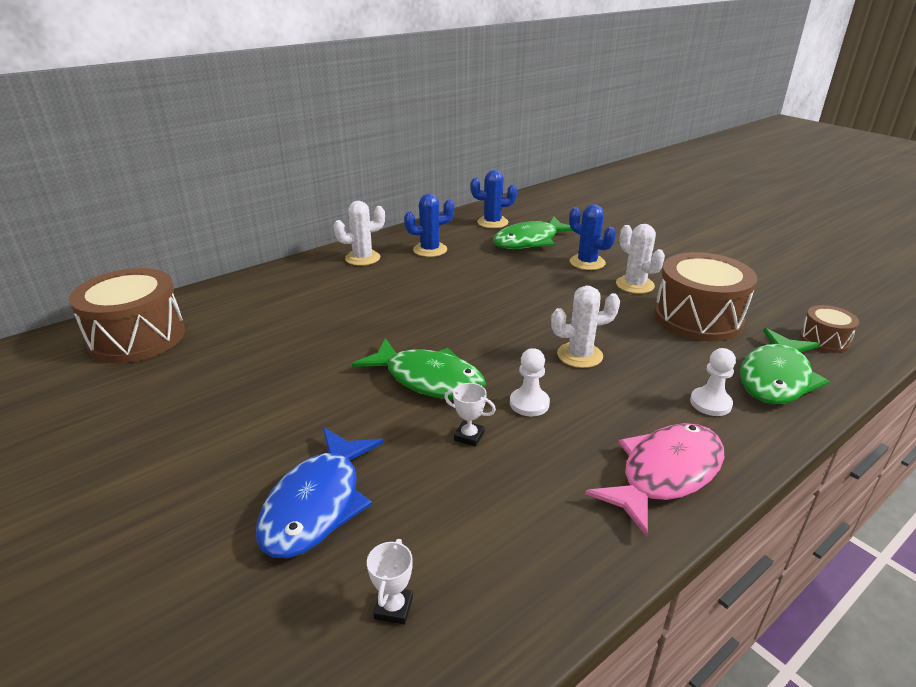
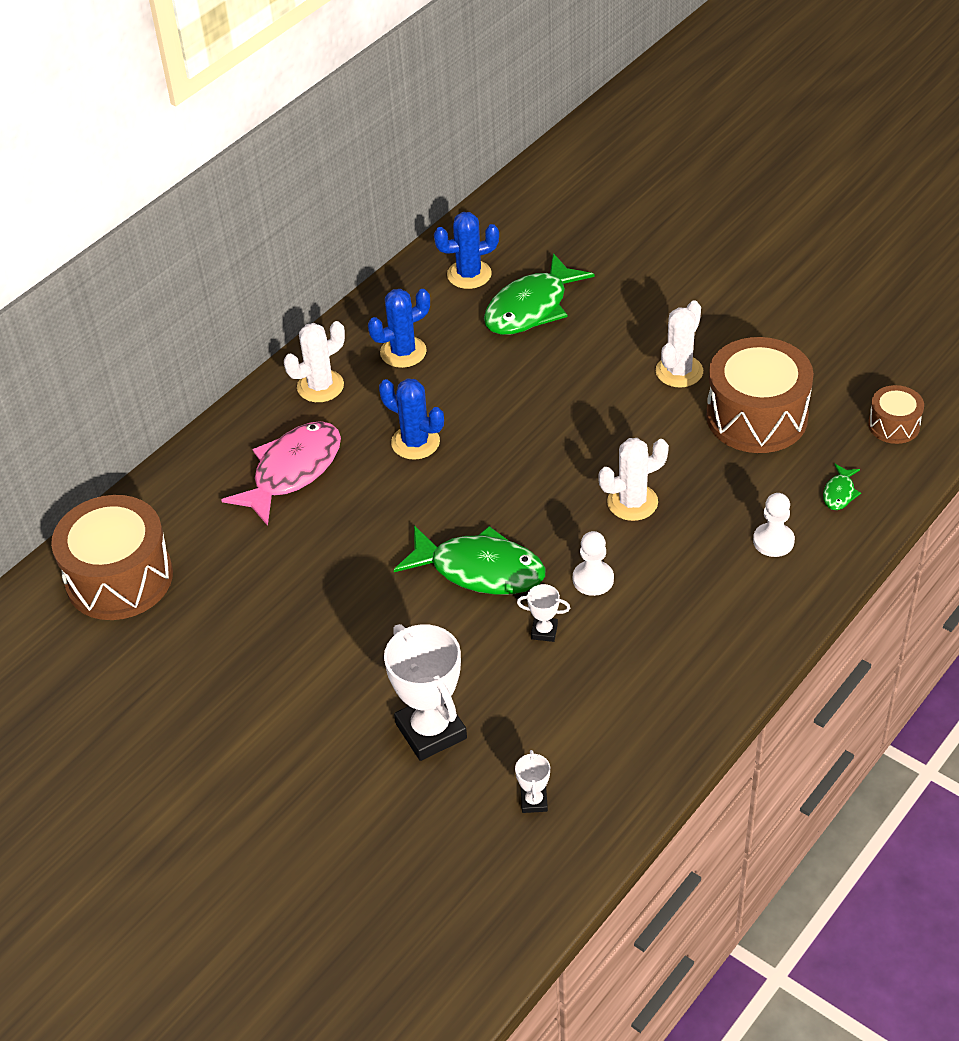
camera: 10 degrees left, 15 degrees up
(317, 504) = (431, 731): blue fish -> white trophy
(587, 262) = (614, 339): blue cactus -> blue cactus (415, 442)
(635, 285) = (679, 371): white cactus -> white cactus turned 75 degrees clockwise
(665, 474) = (734, 634): pink fish -> pink fish (292, 471)
(776, 378) = (839, 493): green fish -> green fish, size x0.43

